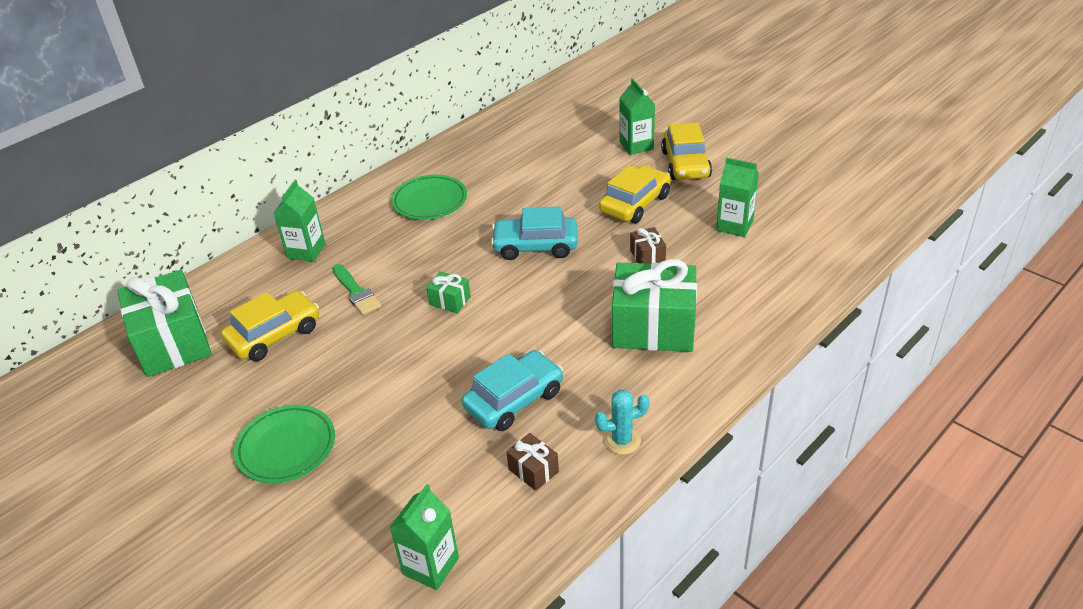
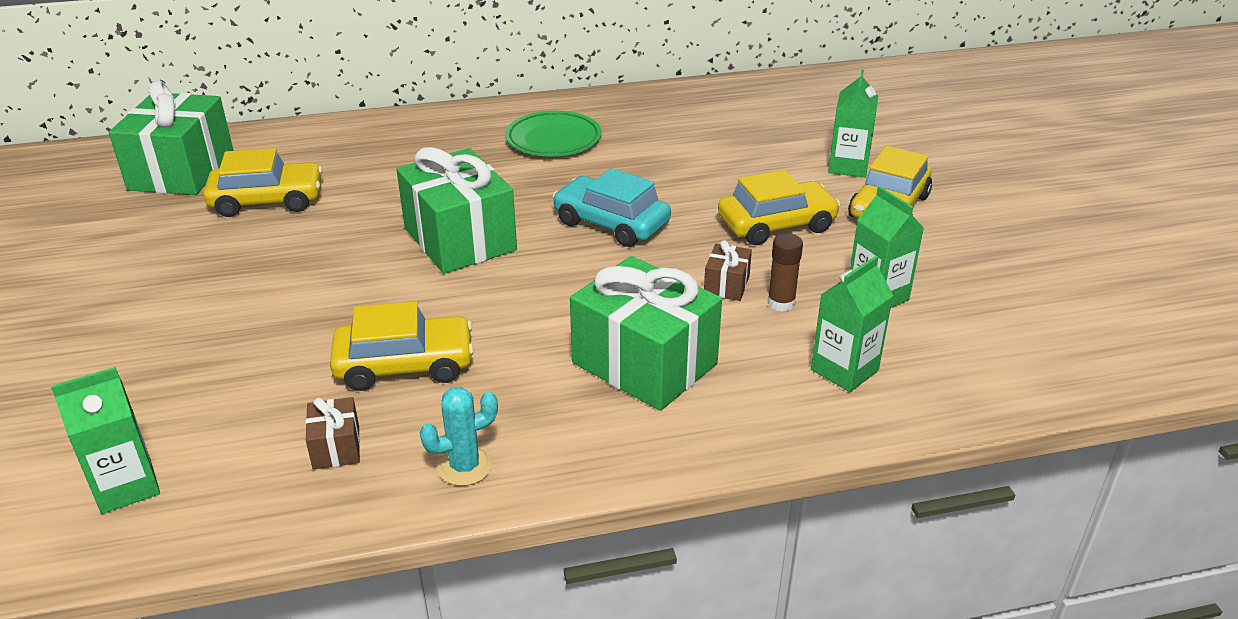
camera: 30 degrees right, 5 degrees down
(286, 447) = (152, 304): green plate -> none
(306, 251) = (385, 140): green carton -> green carton (844, 370)
(356, 292) = (383, 194): green brush -> none
(450, 301) = (460, 239): green gift -> green gift, size x2.27
(514, 400) = (405, 365): turquoise car -> yellow car
(622, 440) = (465, 467): turquoise cactus -> turquoise cactus turned 45 degrees counterclockwise
(688, 254) = (781, 303): none -> brown glue stick

